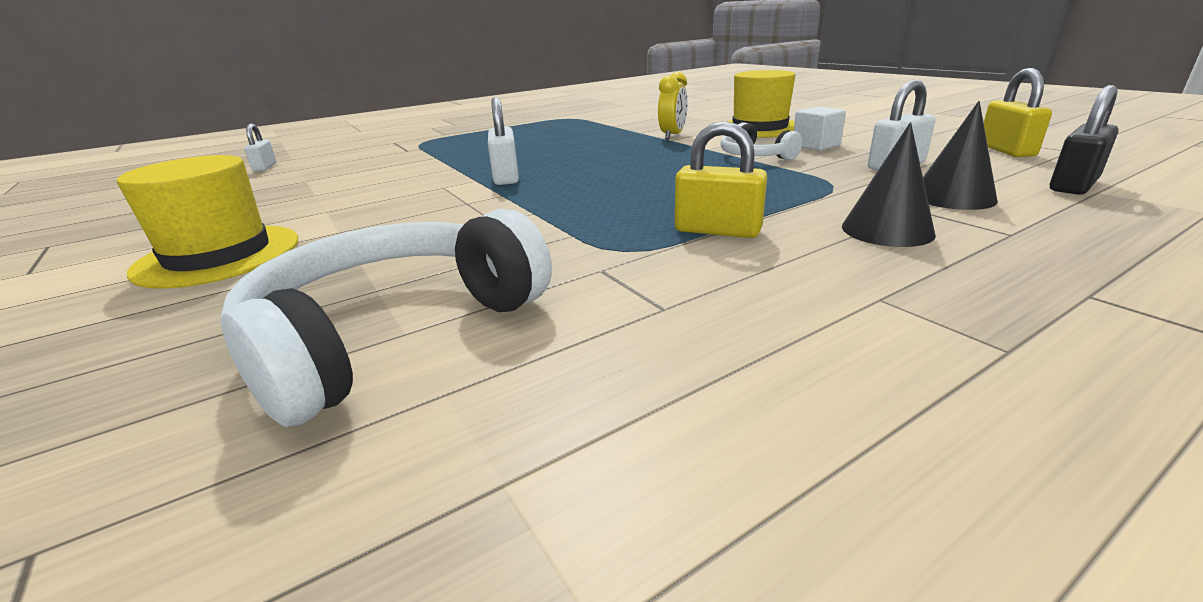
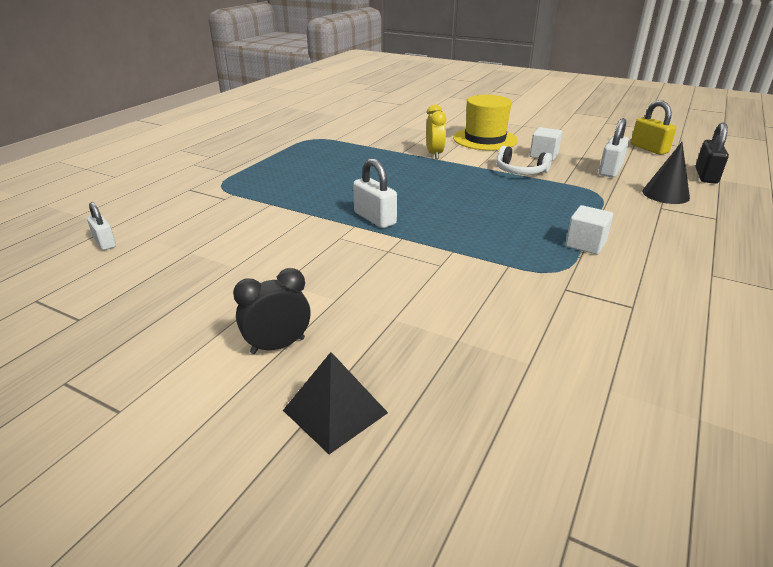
camera: 30 degrees left, 5 degrees up
(141, 319) = (335, 411): none -> black pyramid
(218, 255) = (278, 345): yellow hat -> black clock
(393, 332) = (523, 364): white headphones -> none
(717, 230) = (585, 244): yellow padlock -> white cube
(887, 230) = (664, 226): black cone -> none

